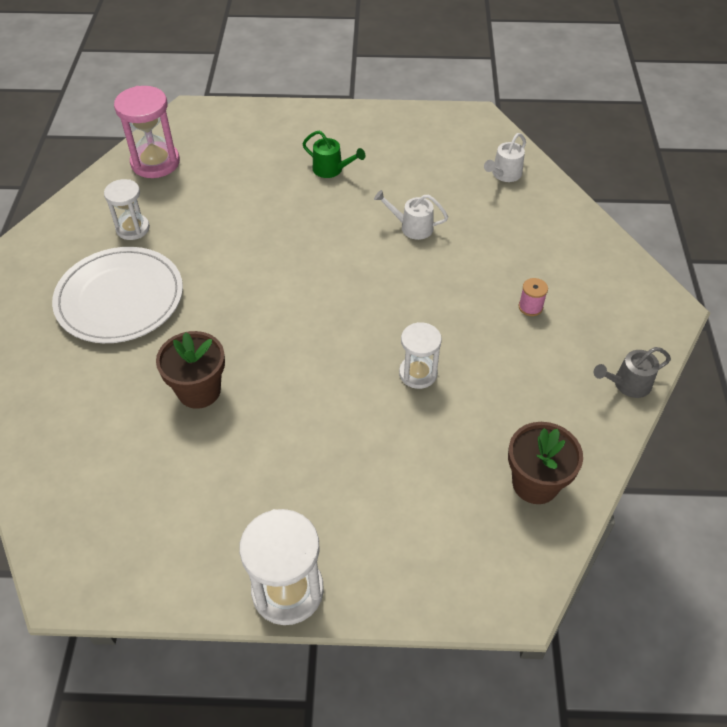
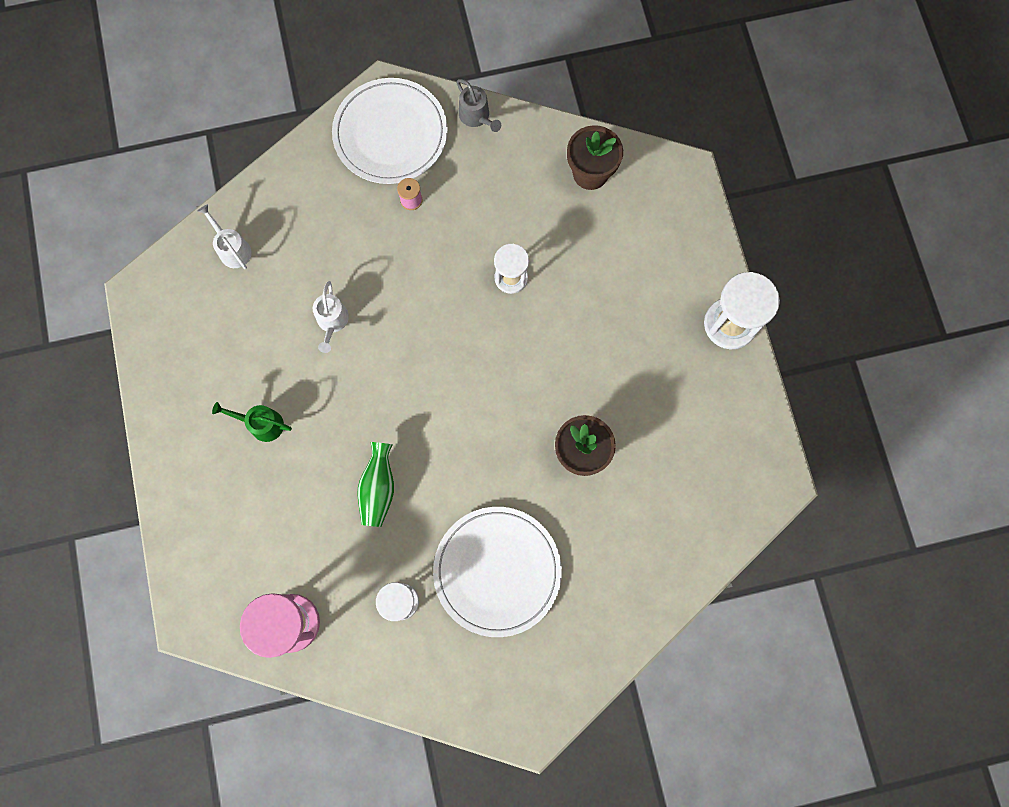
camera: 105 degrees left, 25 degrees up
(239, 231) = (378, 488): none -> green vase
(331, 169) = (261, 424): green watering can -> green watering can turned 90 degrees counterclockwise
(504, 174) = (232, 249): white watering can -> white watering can turned 150 degrees counterclockwise
(613, 304) = (390, 134): none -> white plate

